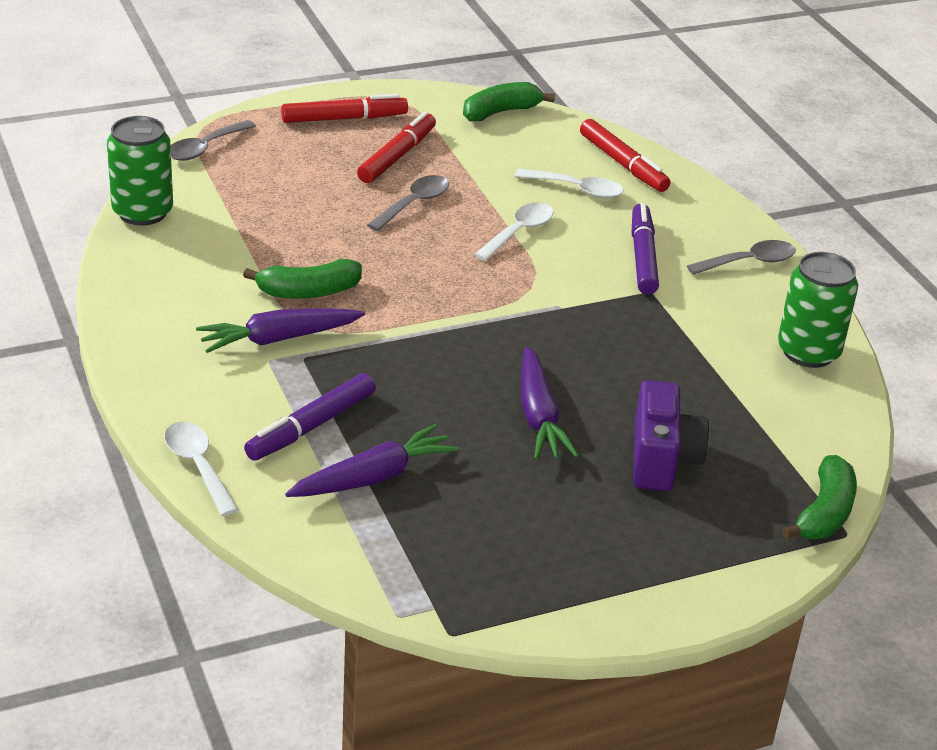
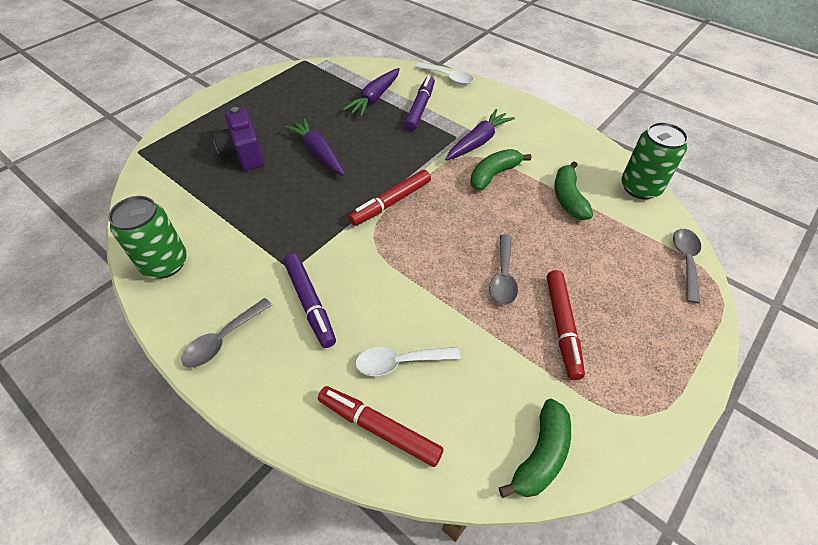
camera: 155 degrees right, 15 degrees up
(344, 119) = (646, 355): red marker -> red marker (391, 203)
(519, 232) = (412, 284): white spoon -> none
(824, 512) = (150, 158): green banana -> green banana (568, 198)

